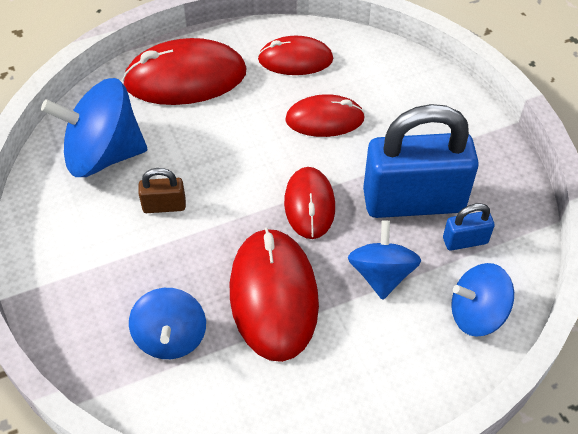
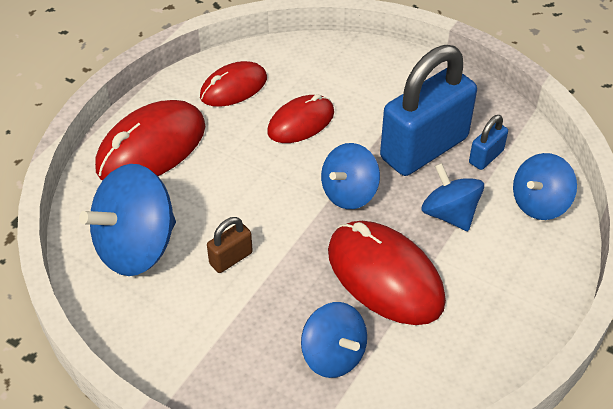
camera: 35 degrees left, 5 degrees down
(309, 205) = (349, 193): red mouse -> blue spinning top

